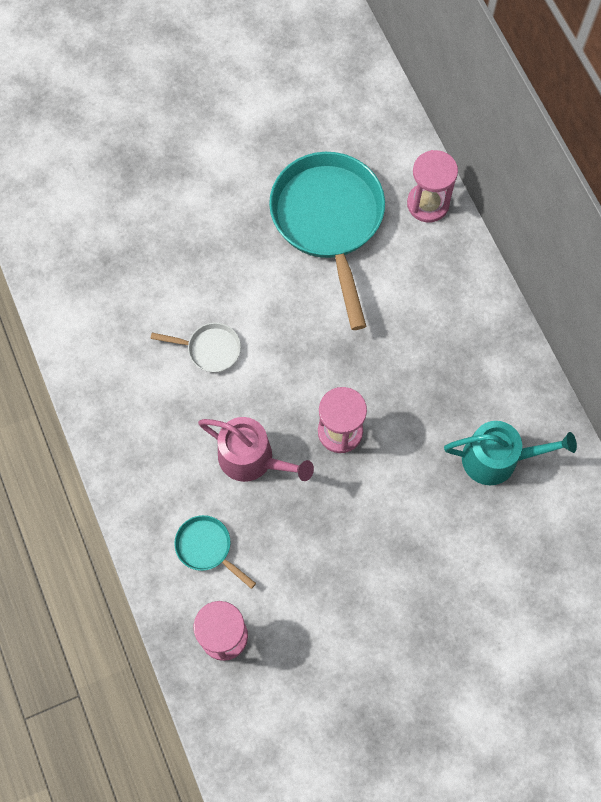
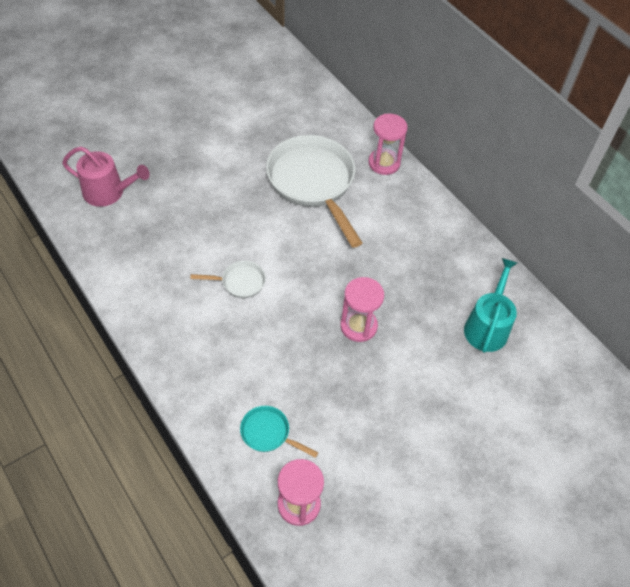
camera: 15 degrees left, 15 degrees down
(252, 459) = (292, 357): pink watering can -> pink watering can (108, 192)
(329, 221) = (313, 183): turquoise pan -> white pan
(497, 458) = (487, 326): turquoise watering can -> turquoise watering can turned 60 degrees counterclockwise

